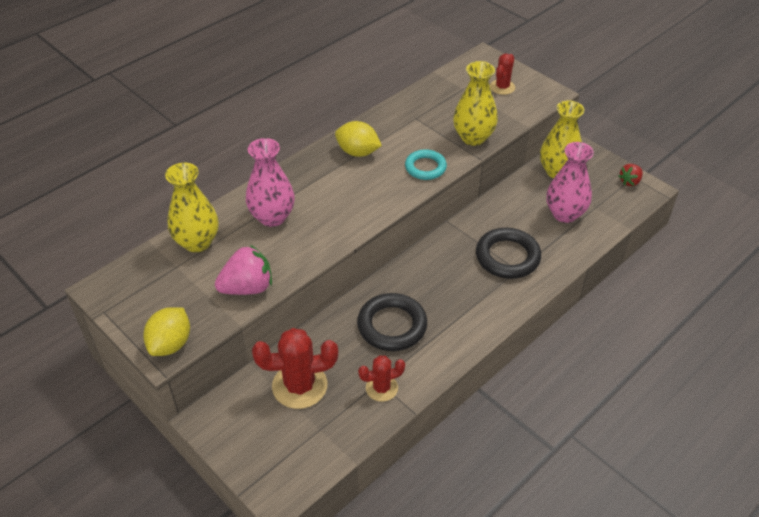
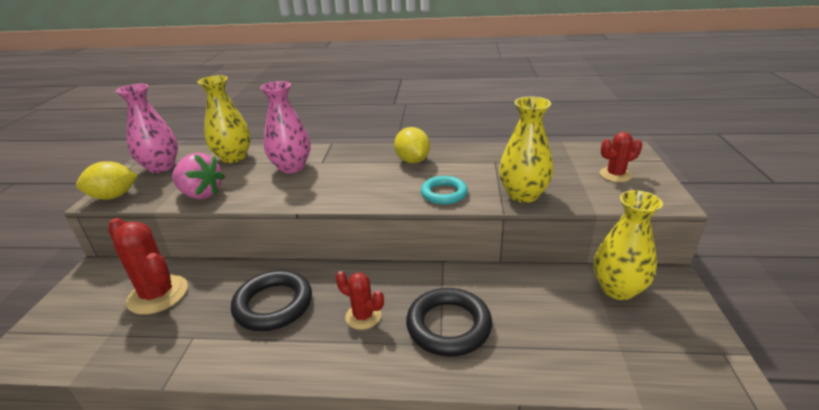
camera: 50 degrees right, 15 degrees down
(381, 388) = (185, 343): red cactus -> red cactus (363, 316)
(564, 214) = (570, 331): pink vase -> pink vase (161, 167)
(629, 181) = (710, 354): red strawberry -> none

